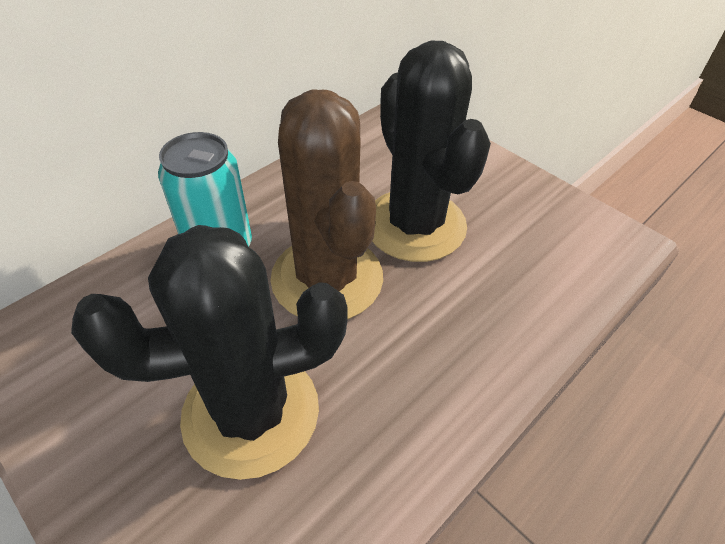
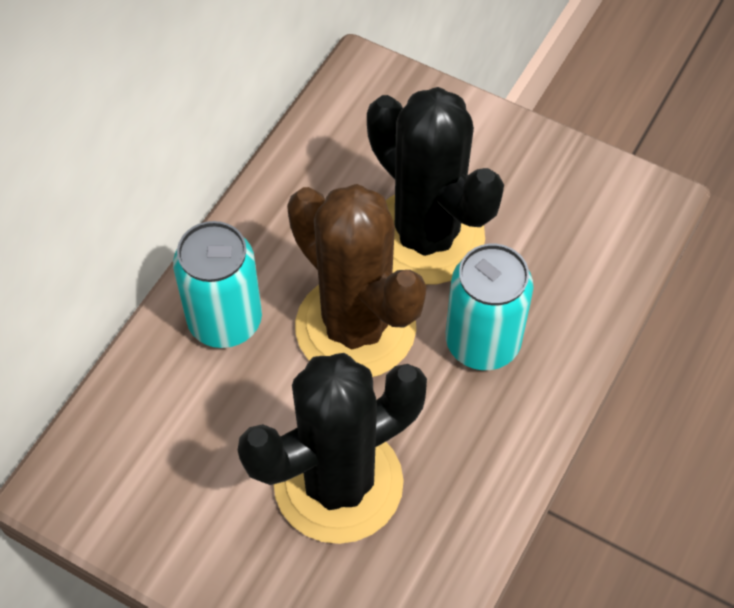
camera: 15 degrees left, 10 degrees up
(438, 319) = (482, 342): none -> turquoise can

